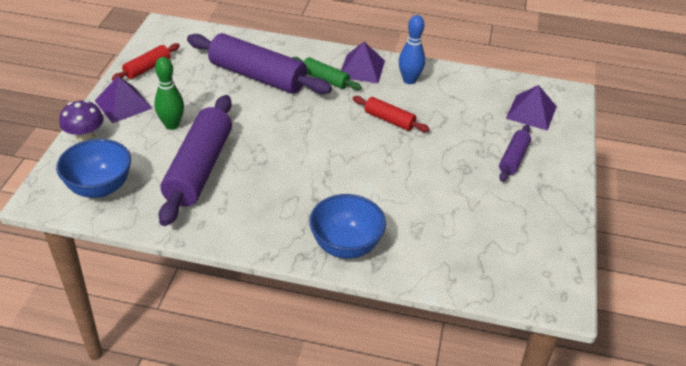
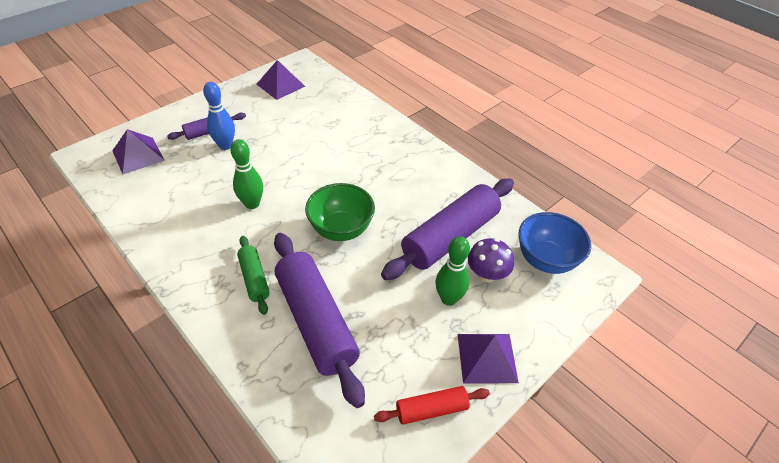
camera: 145 degrees left, 5 degrees up
(85, 136) = (543, 329): purple mushroom -> purple mushroom (486, 274)
(297, 134) = (341, 229): none -> green bowl
(346, 246) = (387, 134): blue bowl -> none
(362, 68) = (204, 273): purple pyramid -> purple pyramid (280, 85)
(389, 120) = (252, 204): red rolling pin -> green bowling pin
(409, 80) = (181, 235): blue bowling pin -> blue bowling pin (225, 145)

